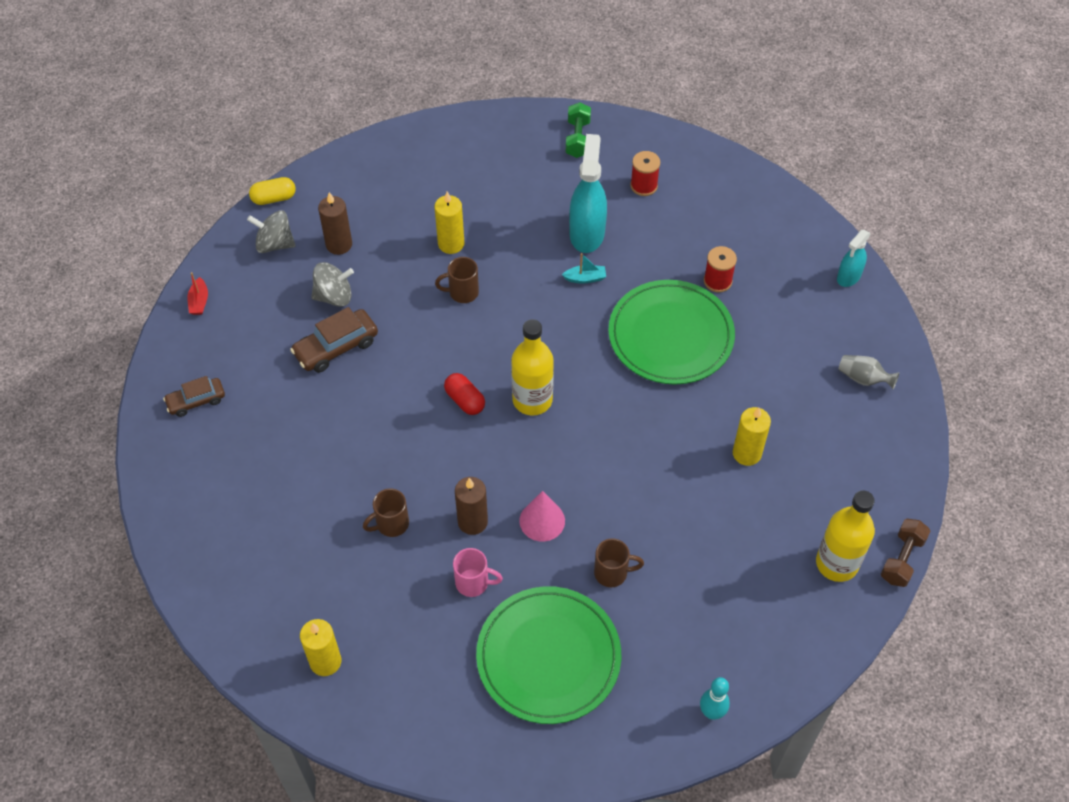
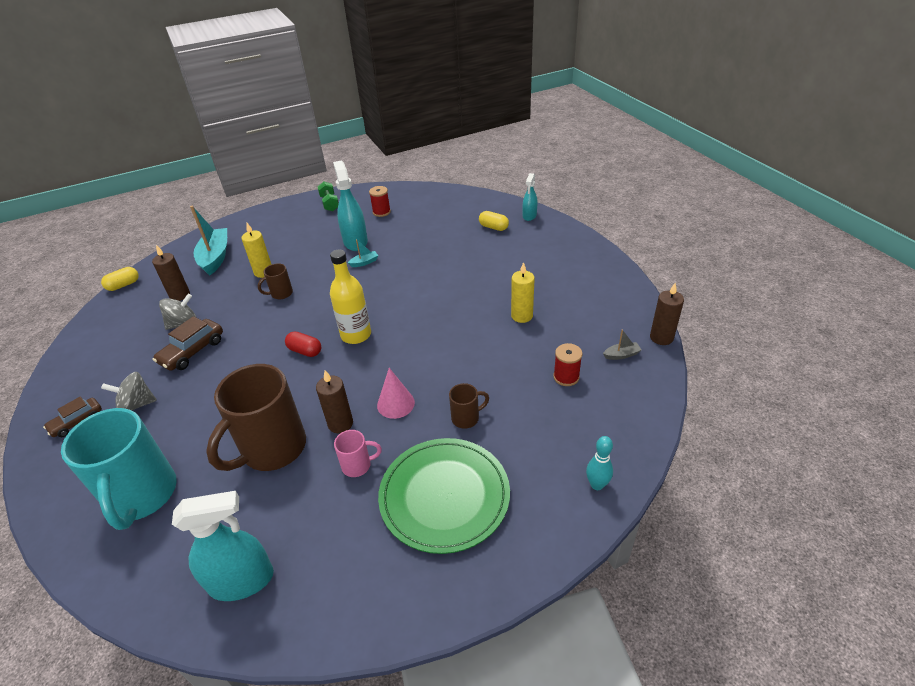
camera: 20 degrees left, 15 degrees down
(199, 301) = (71, 358): red boat -> none
(250, 526) = (142, 496): none -> turquoise mug
(274, 244) = (129, 308): grey spinning top -> grey spinning top (136, 405)
(325, 661) = (242, 580): yellow candle -> turquoise spray bottle
(391, 524) = (272, 449): brown mug -> brown mug, size x2.26
(396, 190) = (215, 257): none -> turquoise boat
(670, 335) = (436, 273): green plate -> none
(717, 281) = (451, 240): red spool -> red spool (566, 377)
(786, 280) = (493, 227): none -> yellow capsule
(836, 563) = (621, 355): yellow bottle -> grey boat
(863, 378) = (570, 257): grey vase -> none
(902, 559) = (661, 337): brown dumbbell -> brown candle

